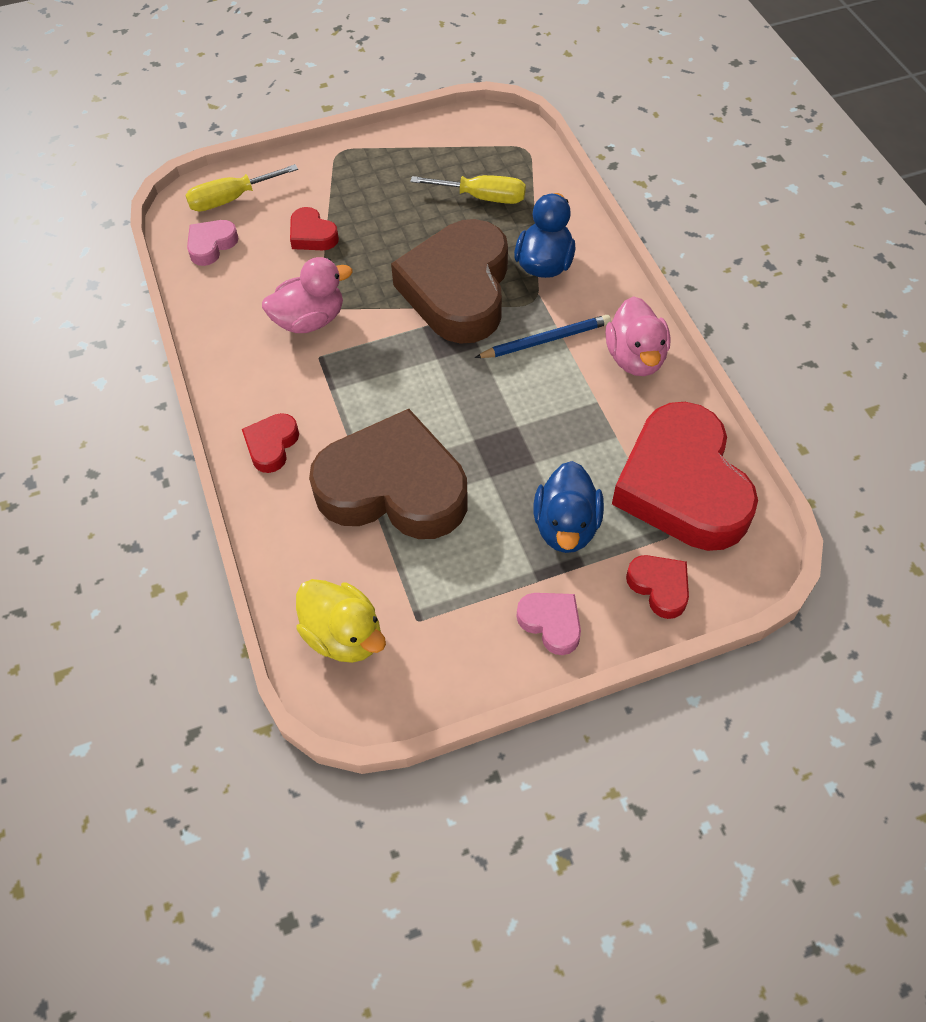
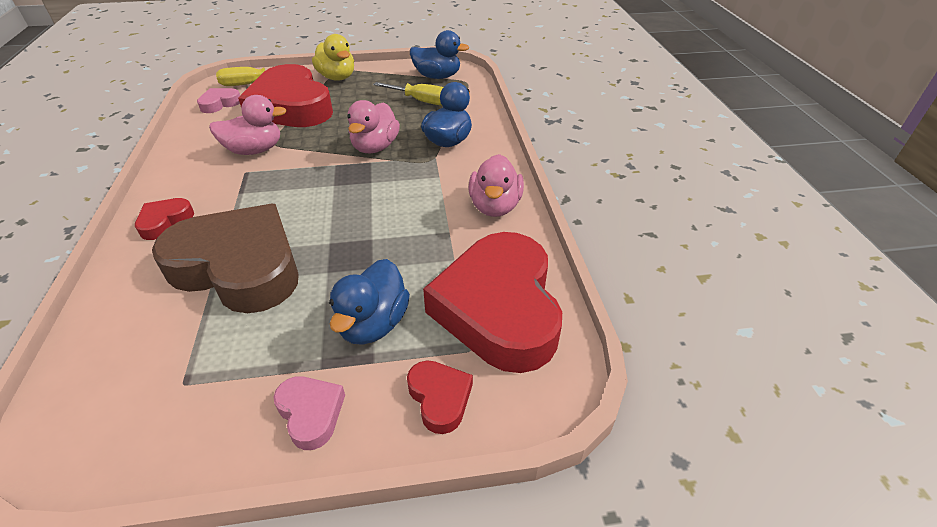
camera: 10 degrees right, 15 degrees down
(312, 235) = (291, 106): red heart -> red heart, size x2.36
(344, 635) = (104, 384): yellow duck -> yellow duck (337, 77)
(458, 290) = (375, 147): brown heart -> pink duck
(482, 144) = (437, 76): none -> blue duck
(545, 340) = (426, 185): blue pencil -> none

